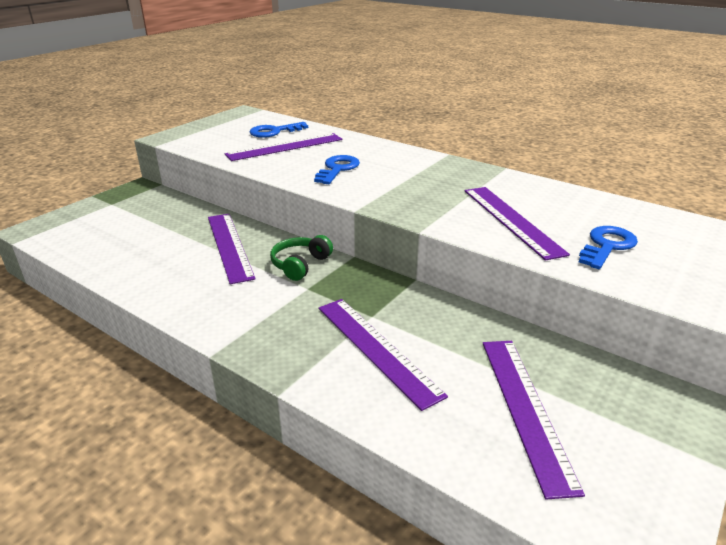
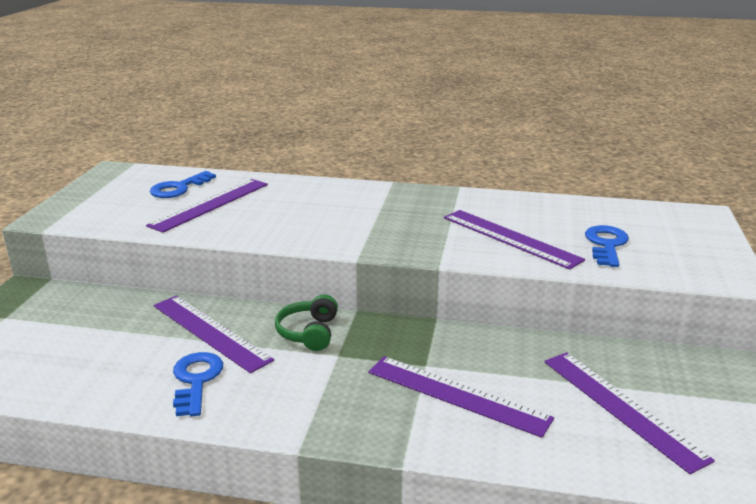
camera: 25 degrees left, 5 degrees down
(337, 169) = (295, 219): blue key -> blue key (196, 380)

